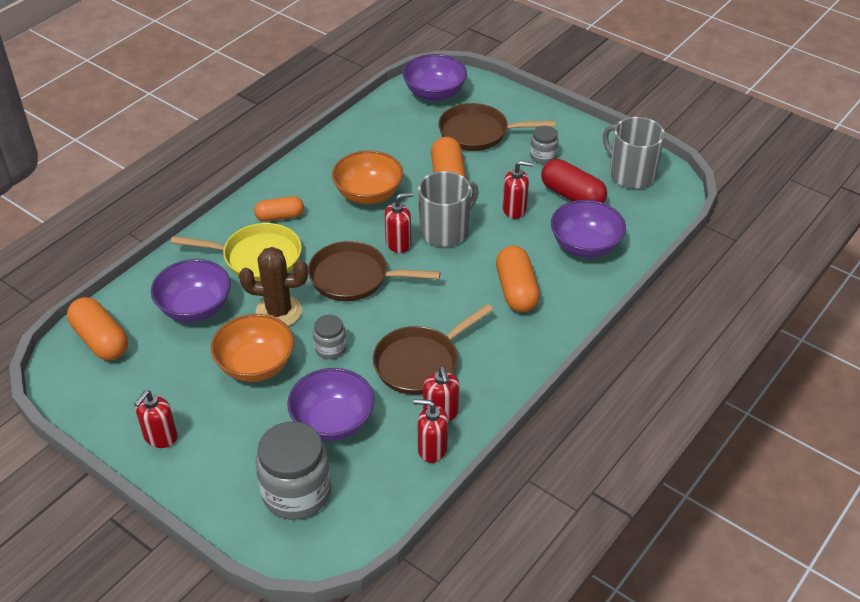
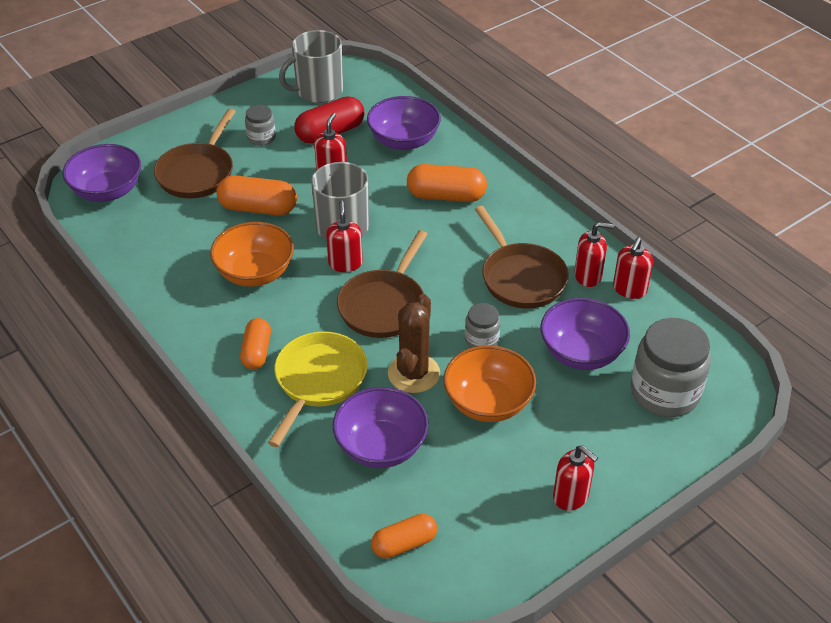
camera: 75 degrees left, 0 degrees up
(101, 340) = (404, 544): orange capsule -> orange capsule, size x0.66

